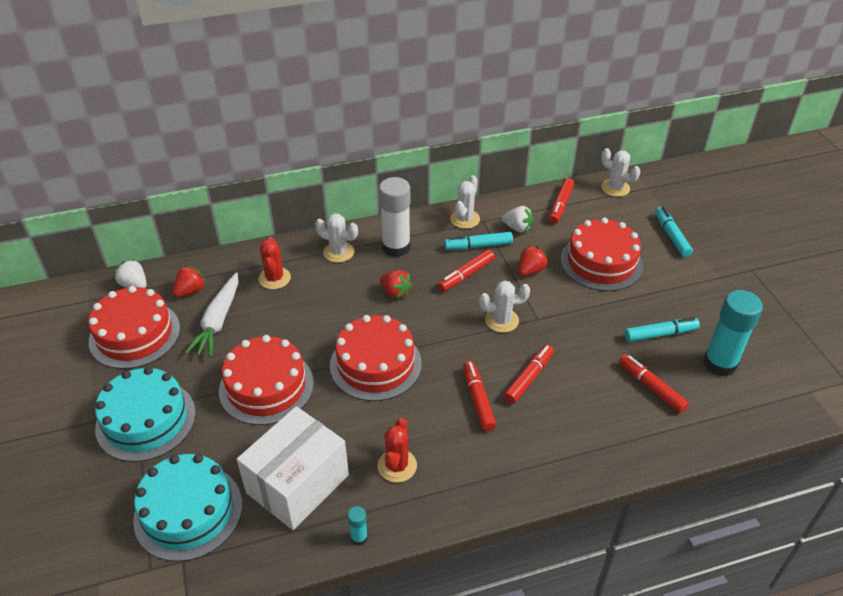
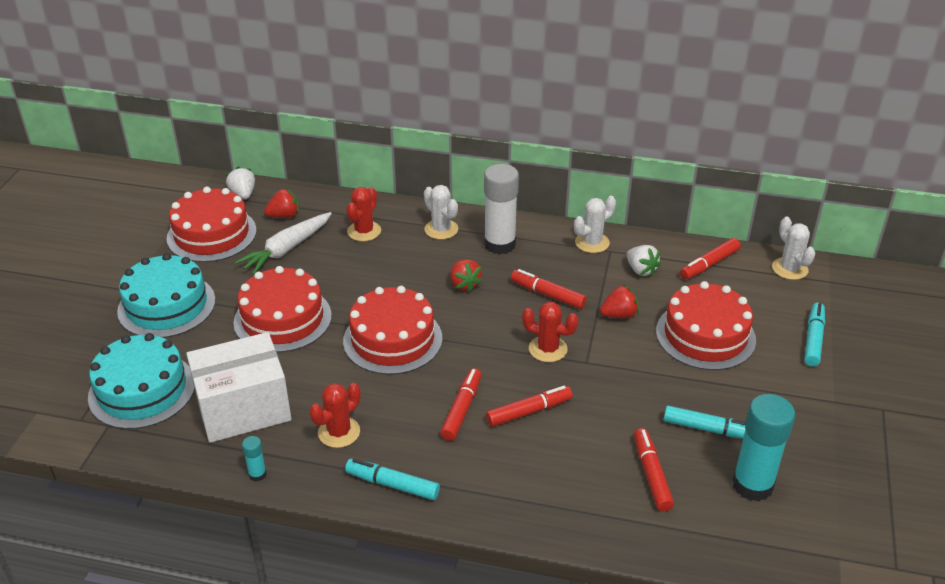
camera: 30 degrees right, 5 degrees down
(466, 275) = (547, 294): red marker -> red marker turned 45 degrees clockwise
(478, 246) = (584, 272): turquoise marker -> turquoise marker (392, 484)
(502, 320) = (548, 349): white cactus -> red cactus

